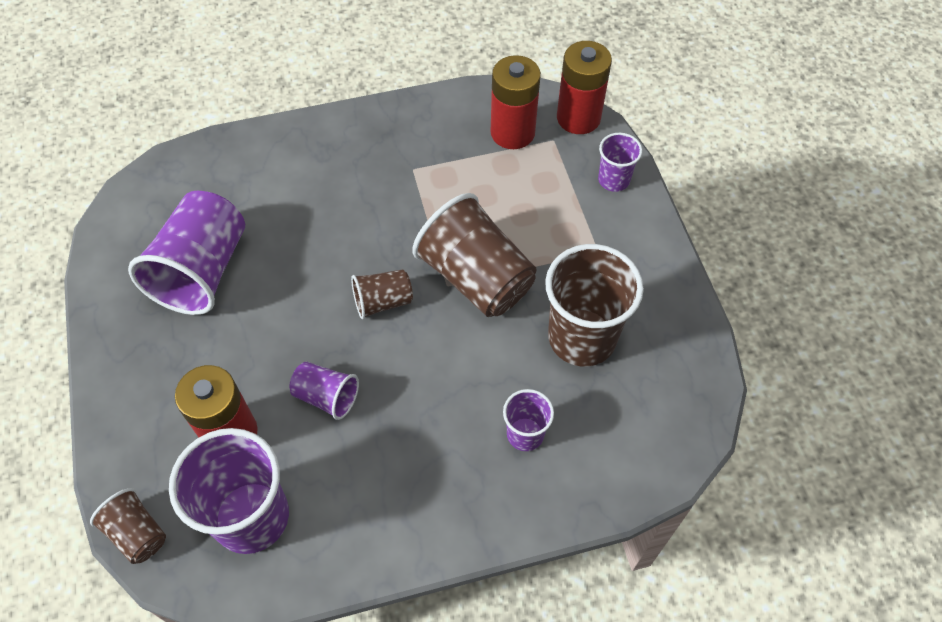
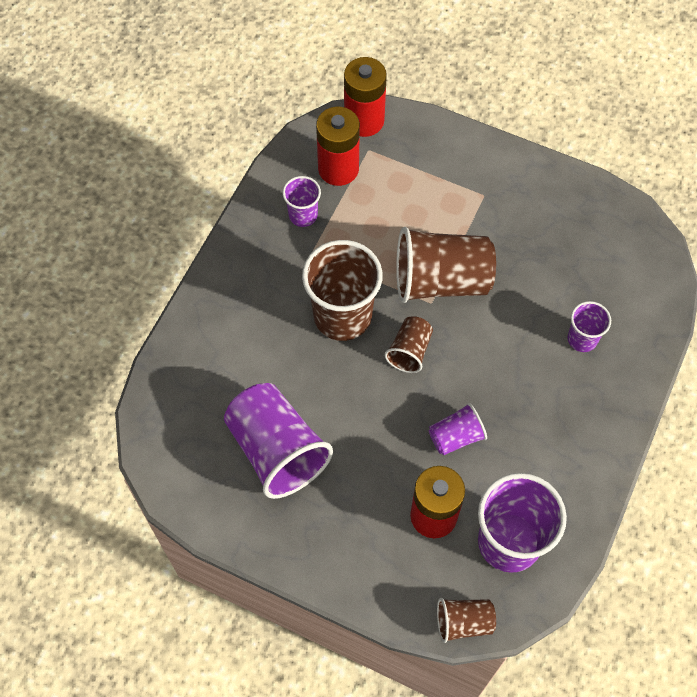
camera: 50 degrees left, 5 degrees up
(582, 337) = (541, 255): brown cup -> brown cup (342, 316)
(613, 180) = (436, 141): purple cup -> purple cup (303, 215)

